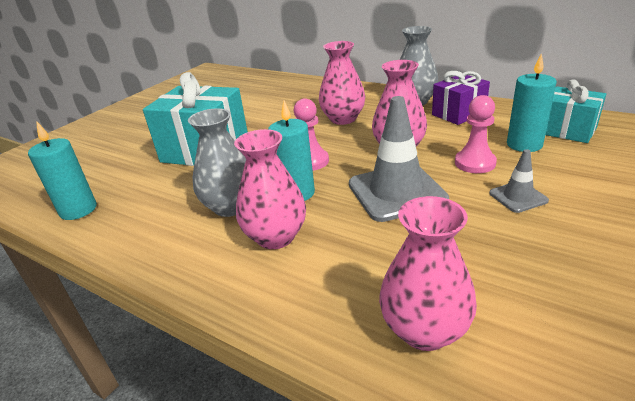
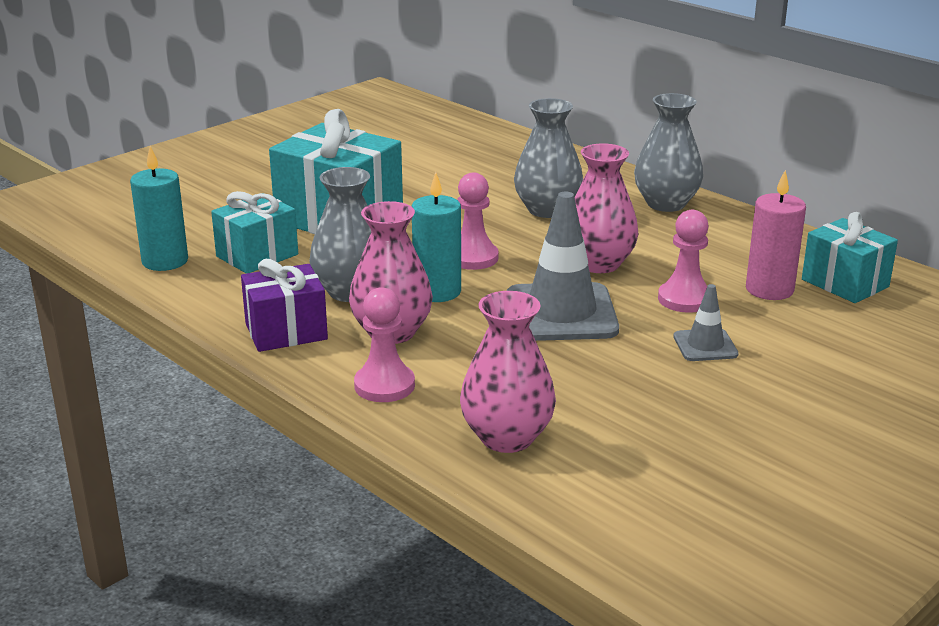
camera: 10 degrees right, 5 degrees down
(151, 191) = (257, 255): none -> turquoise gift
(289, 294) = (384, 385): none -> pink pawn
(343, 119) = (547, 210): pink vase -> grey vase
(458, 114) = (715, 233): purple gift -> purple gift (286, 331)
(524, 144) = (769, 289): turquoise candle -> pink candle

